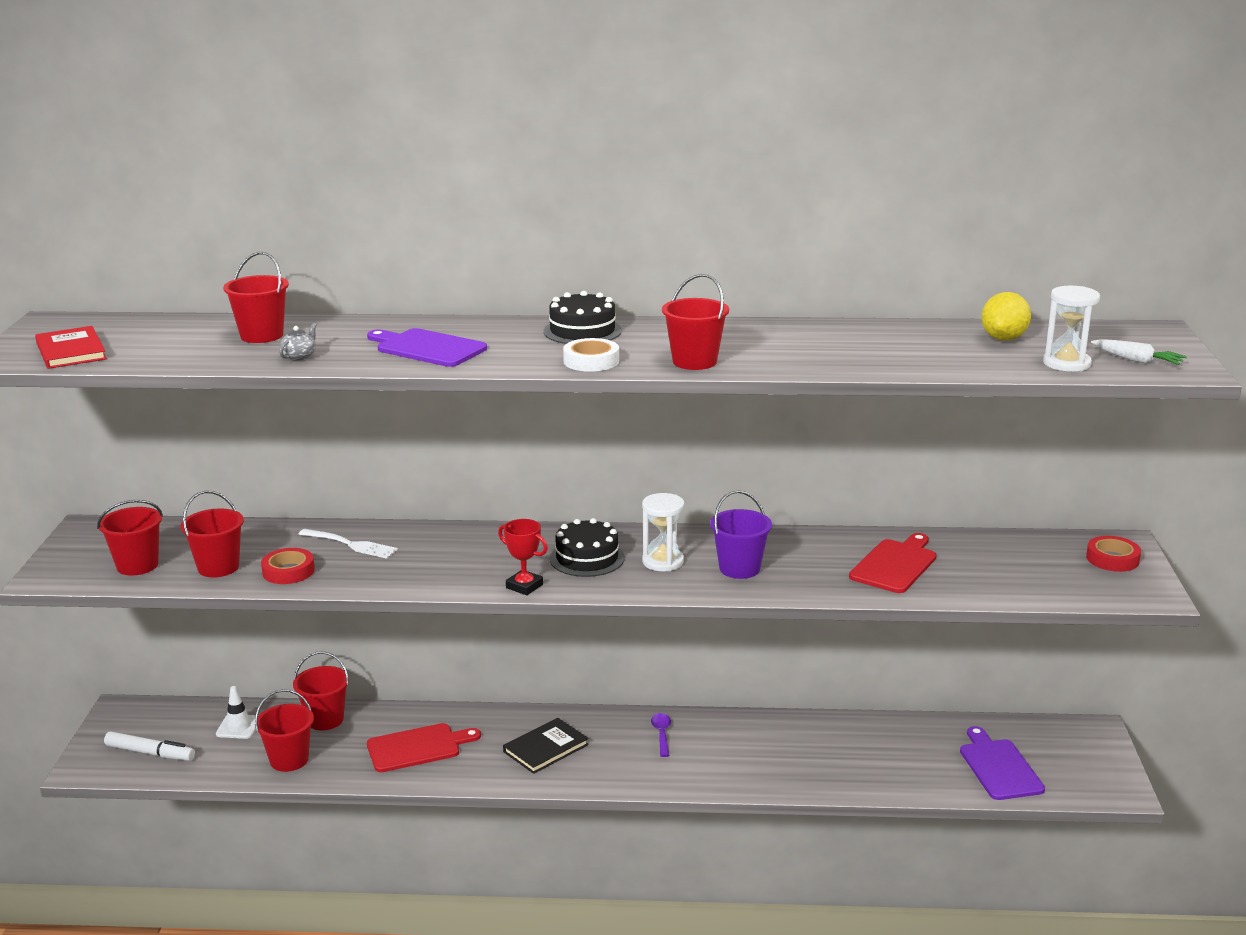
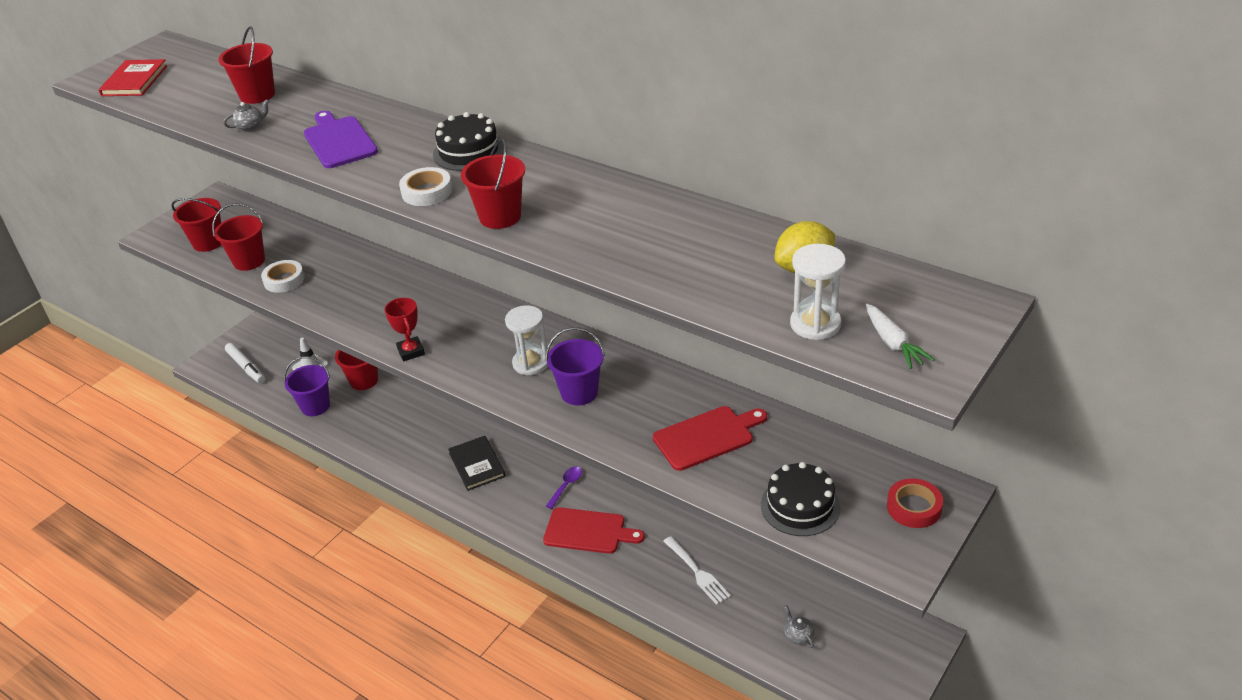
camera: 35 degrees right, 15 degrees up
(288, 571) = (284, 280): red tape -> white tape
(289, 760) = (315, 406): red bucket -> purple bucket
(351, 544) = (345, 268): white fork -> white fork (698, 572)
(418, 747) = (398, 428): red cutting board -> red cutting board (588, 531)
(546, 748) = (477, 465): black book -> black book turned 75 degrees clockwise
(587, 558) = (481, 339): black cake -> black cake (800, 506)
(999, 767) = (798, 635): purple cutting board -> grey teapot

